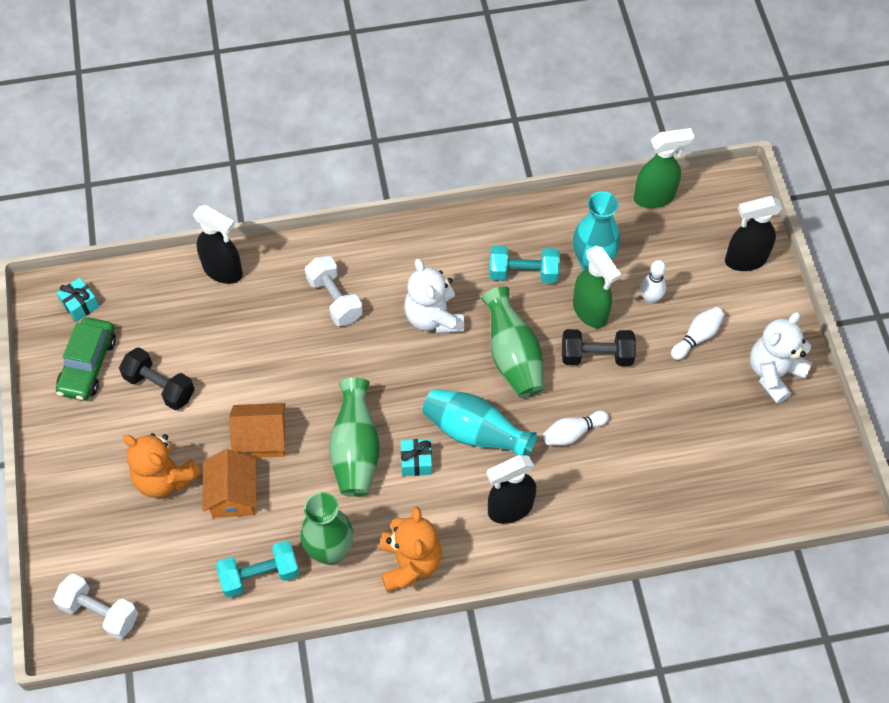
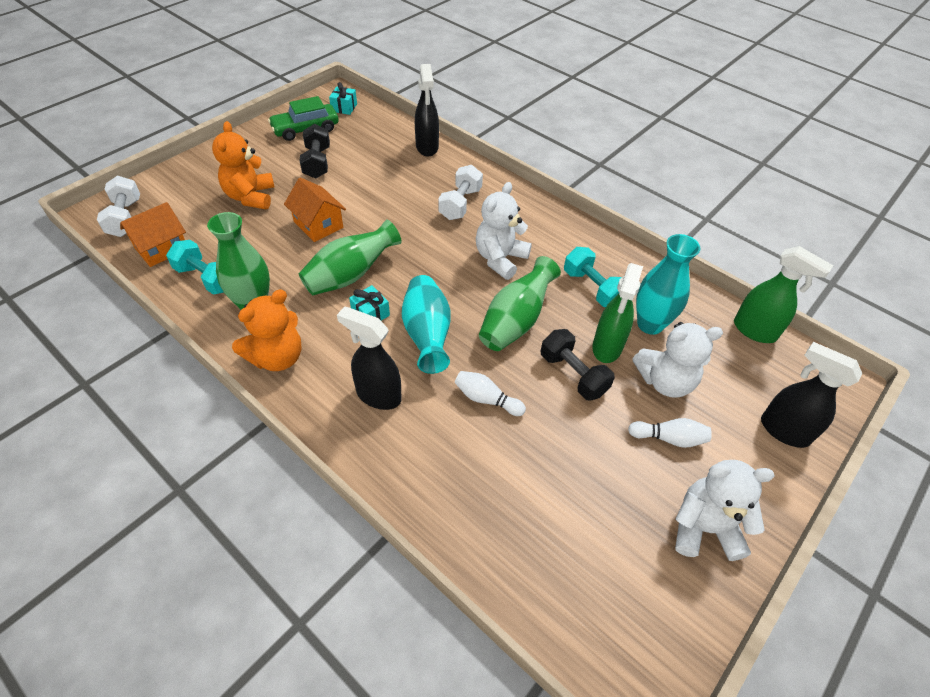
camera: 50 degrees right, 10 degrees down
(233, 494) = (262, 233): orange house -> orange house (161, 248)
(650, 298) = (665, 381): white bowling pin -> white teddy bear

